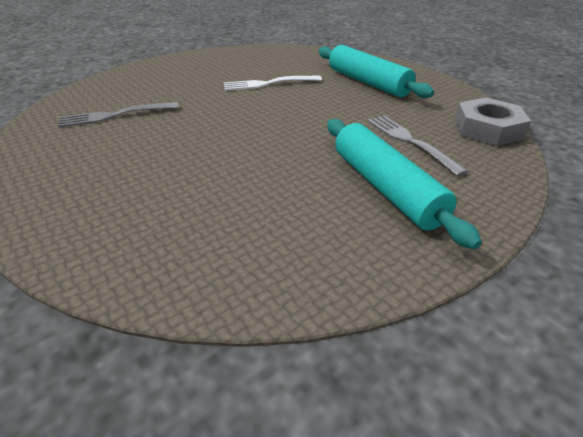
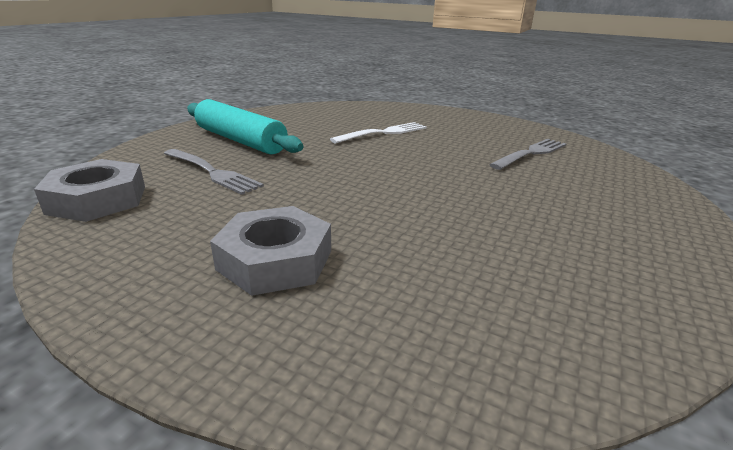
camera: 155 degrees right, 10 degrees down
(268, 83) = (447, 221): white fork -> white fork (383, 133)
(368, 82) = (275, 260): turquoise rolling pin -> grey nut

